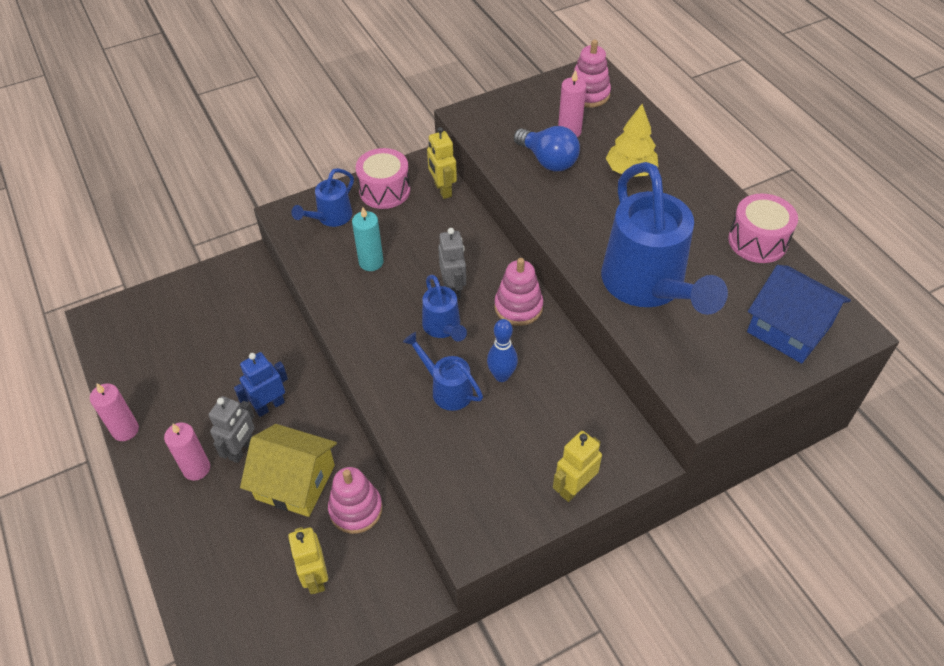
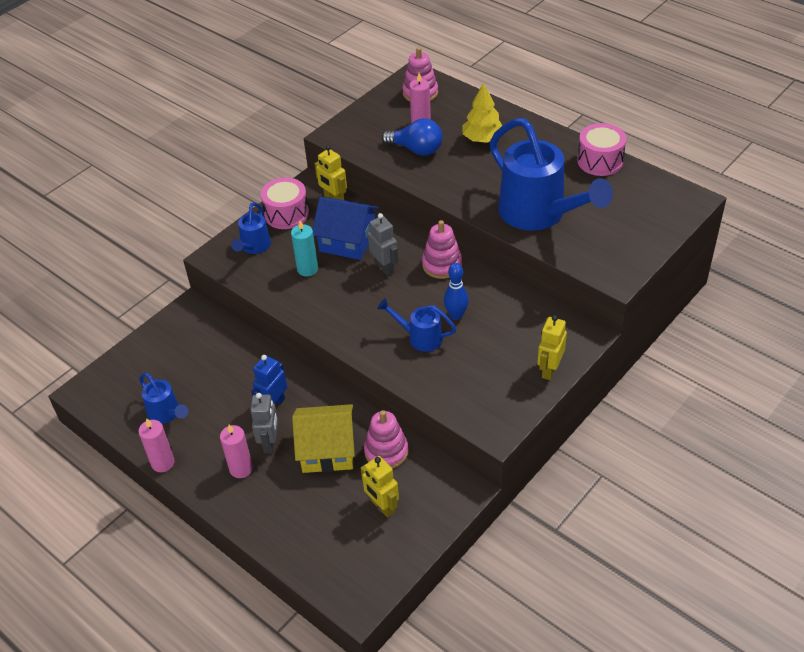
camera: 20 degrees left, 5 degrees down
(443, 327) = (392, 297): blue watering can -> blue watering can (166, 414)
(789, 329) = (650, 212): blue house -> blue house (348, 241)

